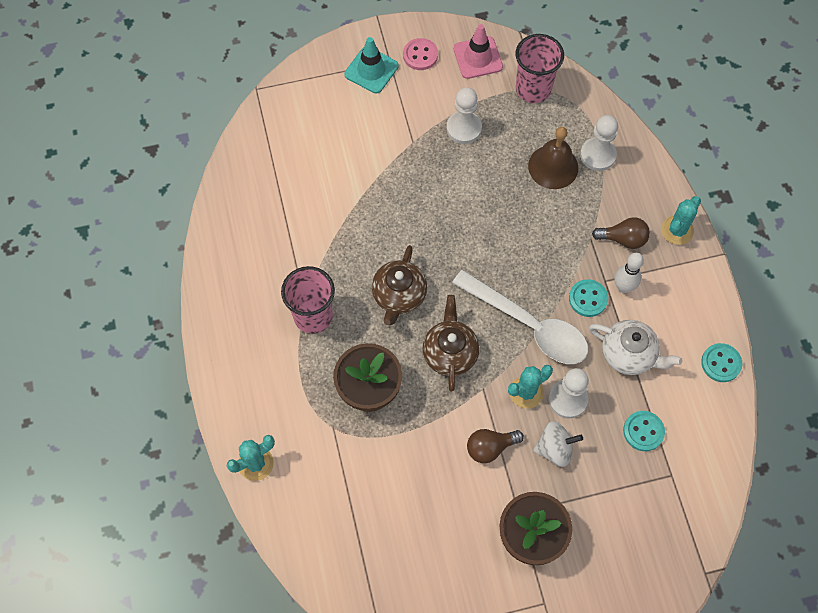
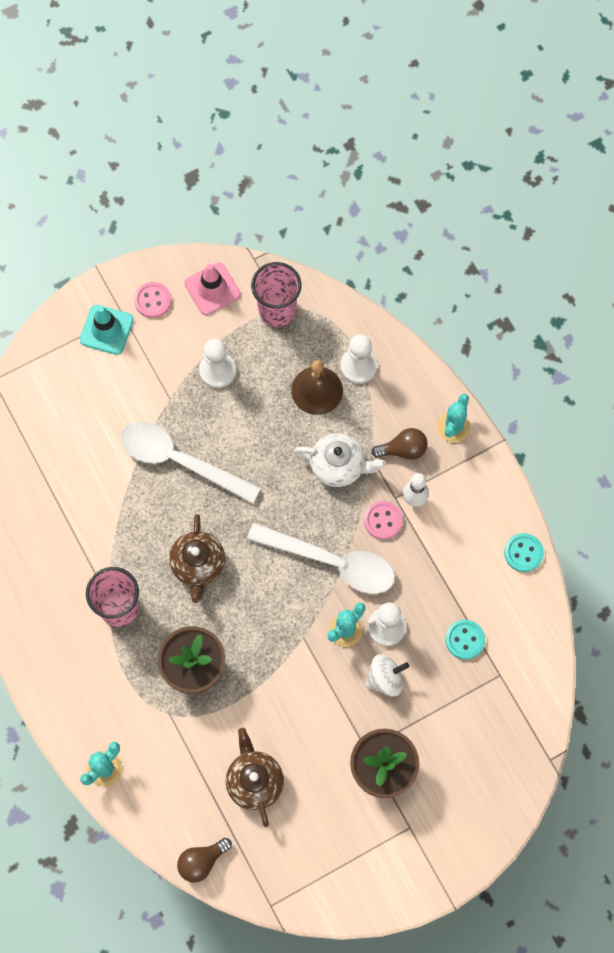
camera: 15 degrees left, 5 degrees up
(407, 198) = (179, 460): none -> white spoon
(450, 353) = (263, 610): brown teapot -> brown teapot (254, 781)
(490, 448) = (324, 694): brown light bulb -> brown light bulb (202, 861)
(588, 299) = (383, 520): turquoise button -> pink button
(629, 354) = (434, 567): white teapot -> white teapot (338, 466)

